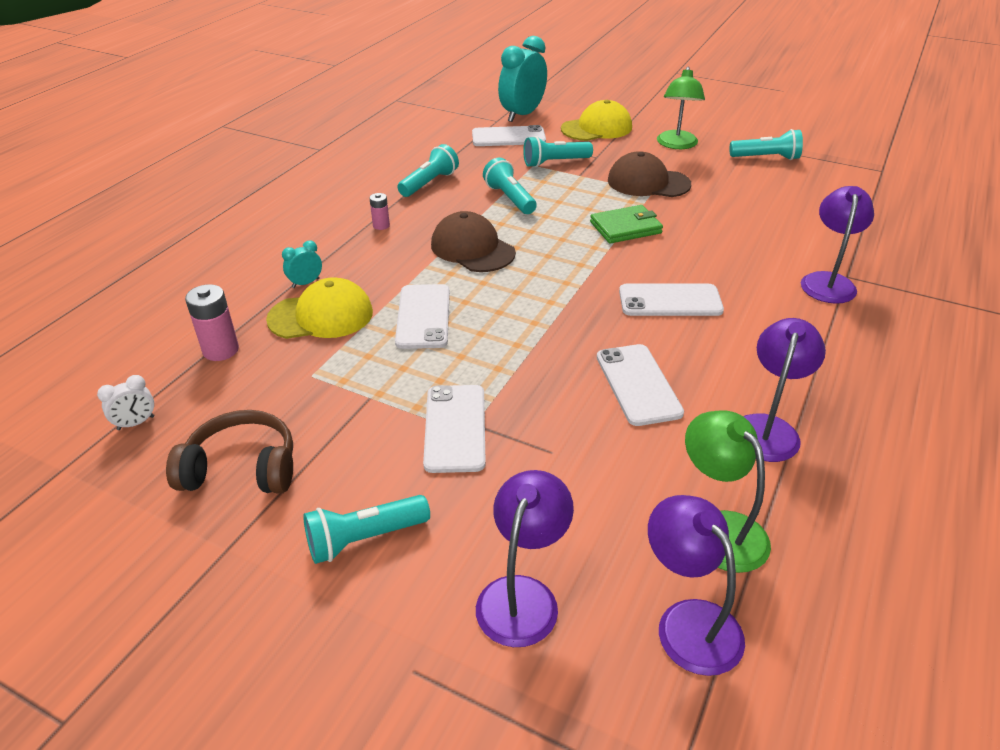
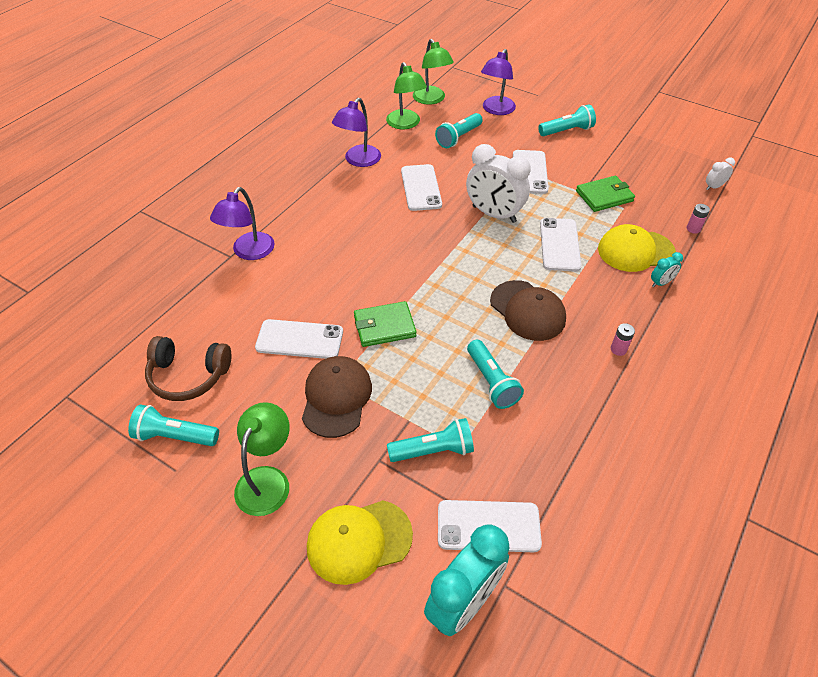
camera: 175 degrees left, 10 degrees up
(221, 350) = (693, 229): pink battery -> pink battery, size x0.58
(242, 468) = (639, 161): brown headphones -> brown headphones (188, 376)
(335, 392) = (604, 196): none -> green wallet
(429, 183) = (583, 419): turquoise flashlight -> turquoise flashlight (458, 138)
(515, 350) = (494, 214): none -> white clock
(648, 182) = (336, 397): brown cap -> brown cap turned 105 degrees counterclockwise
(670, 301) = (377, 244): white phone -> white phone (299, 339)
(688, 621) = (431, 99): purple lamp -> green lamp

